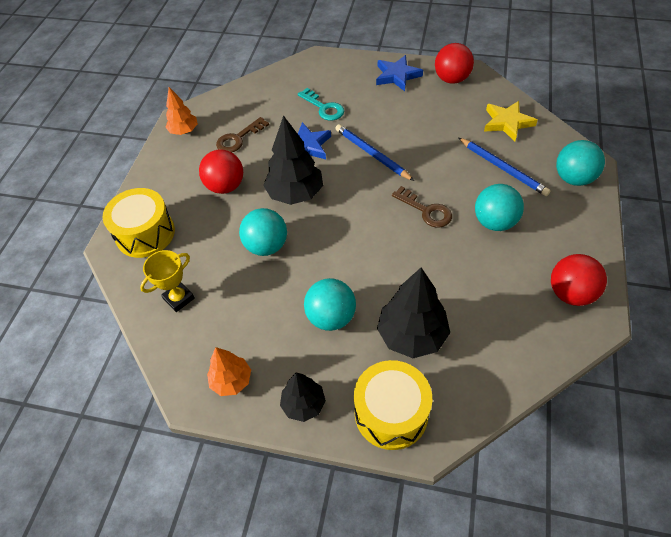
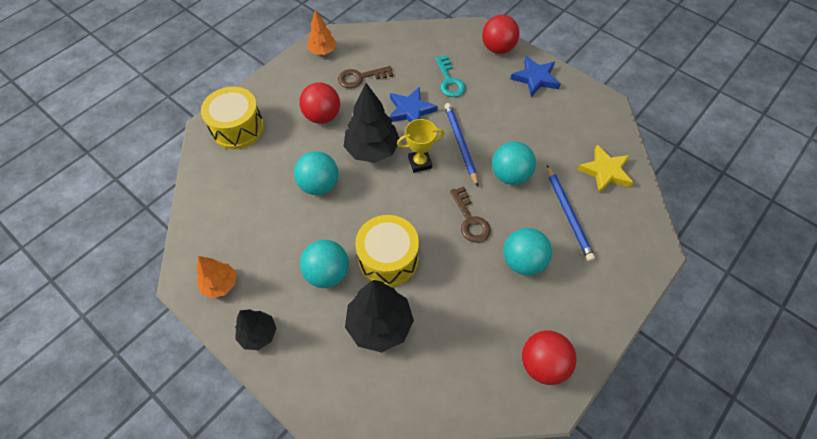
camera: 25 degrees right, 5 degrees up
(179, 298) = (227, 195): yellow trophy -> yellow trophy (420, 162)
(391, 413) = (318, 380): yellow drum -> yellow drum (388, 259)
(451, 79) = (584, 104): red ball -> red ball (498, 48)
(573, 178) = (628, 257): turquoise ball -> turquoise ball (510, 175)

